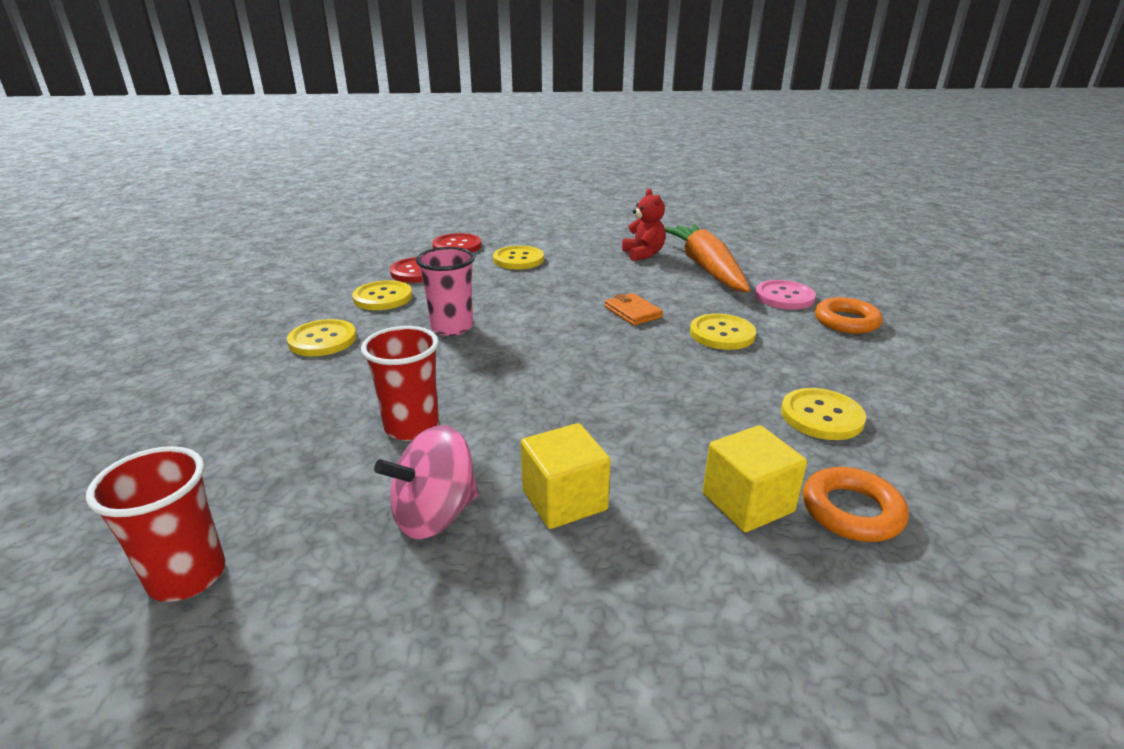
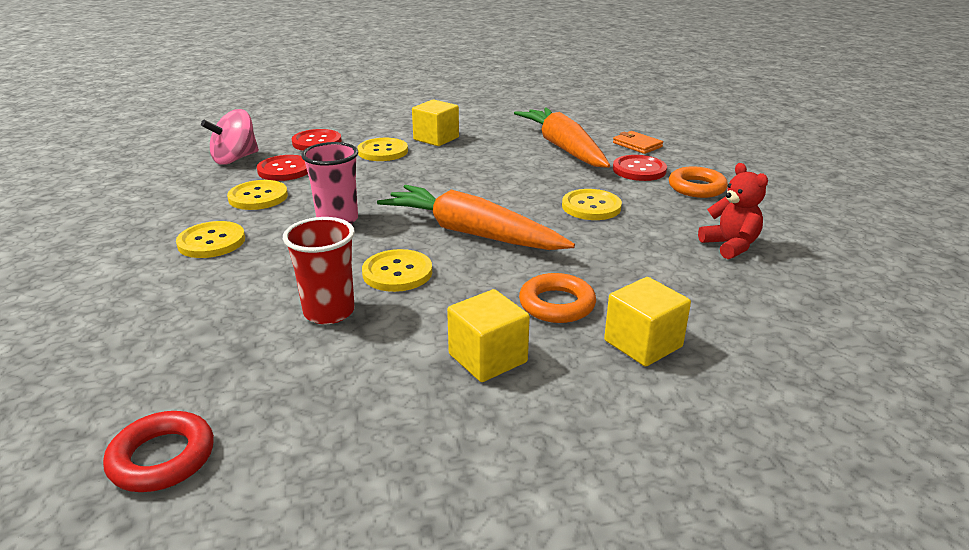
camera: 10 degrees left, 0 degrees up
(187, 576) = (162, 458): red cup -> red ring
(435, 514) = (376, 382): pink spinning top -> pink spinning top (235, 159)
(575, 250) = (436, 138): none -> yellow cube
(585, 353) = (471, 233): none -> orange carrot
(632, 312) = (506, 193): orange wallet -> orange wallet (637, 145)
(643, 254) = (502, 139): red teddy bear -> red teddy bear (730, 246)
(784, 297) = (639, 170): pink button -> red button
(821, 416) = (690, 269): yellow button -> yellow button (397, 273)
(851, 511) = (727, 341): orange ring -> orange ring (557, 304)

